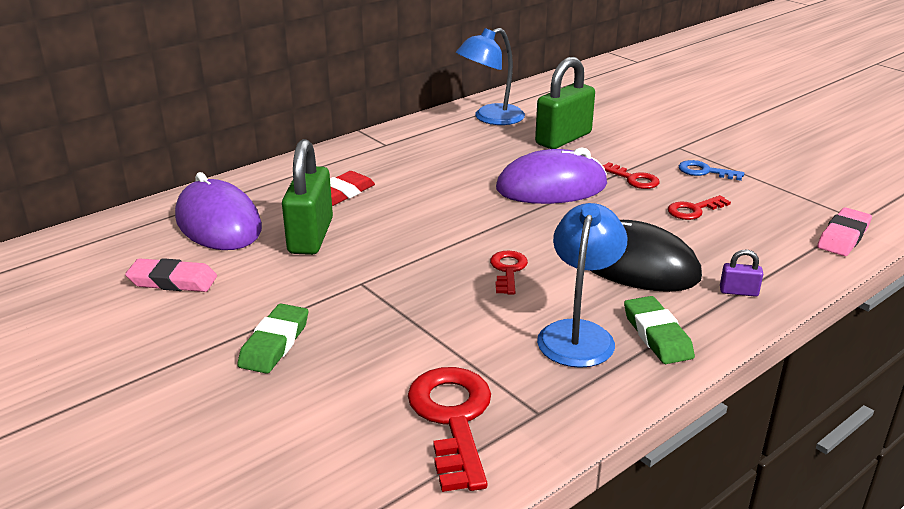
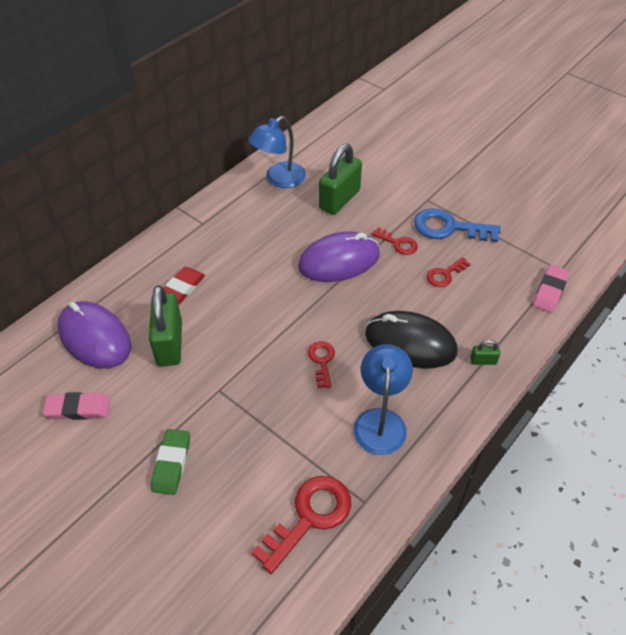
camera: 10 degrees left, 20 degrees up
(452, 419) = (309, 517): red key -> red key turned 60 degrees clockwise
(657, 335) = (433, 414): green eraser -> none
(705, 172) = (449, 228): blue key -> blue key, size x1.78
(738, 292) = (483, 361): purple padlock -> green padlock

